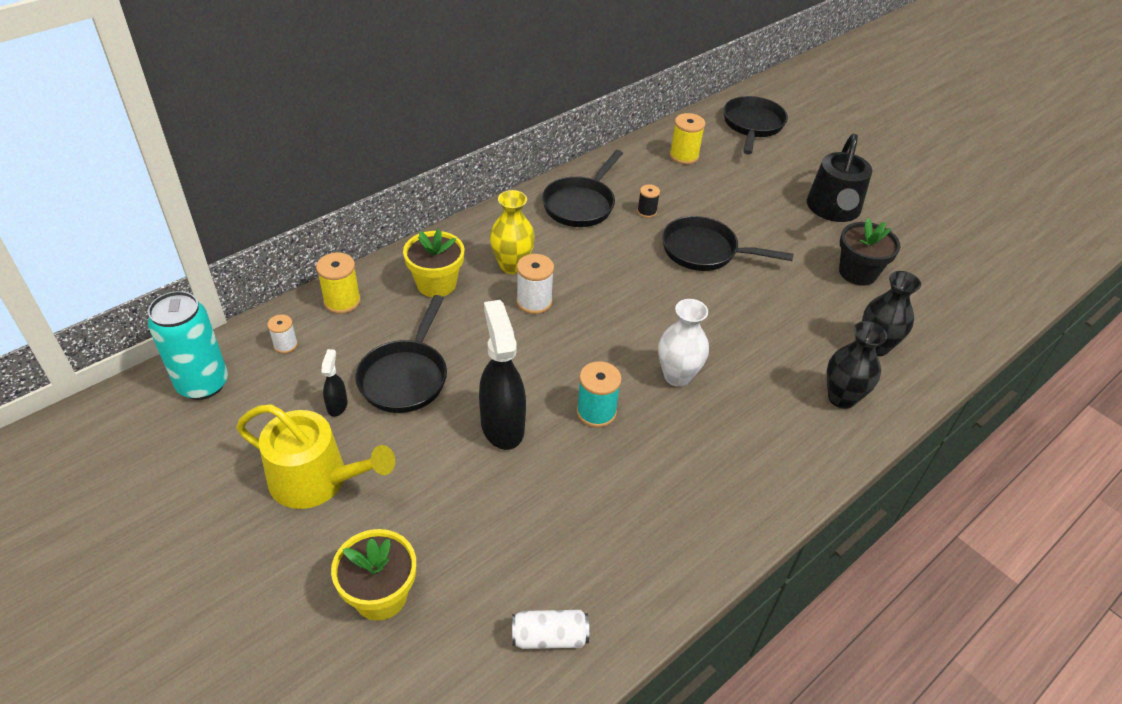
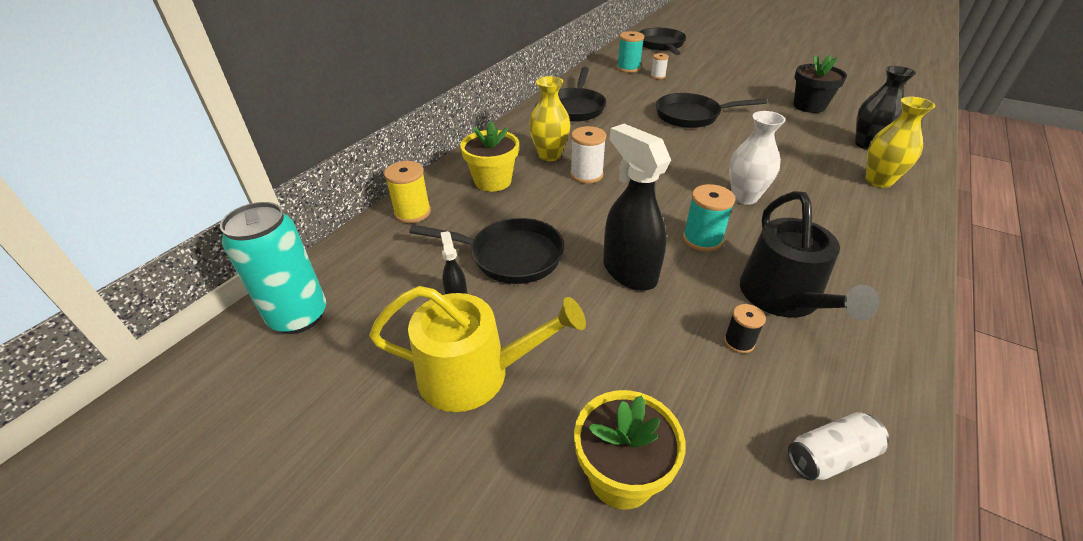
camera: 15 degrees left, 5 degrees down
(285, 345) = (374, 260): white spool -> white spool (658, 76)
(405, 377) = (510, 256): black pan -> black pan turned 75 degrees counterclockwise
(647, 211) = (629, 102): black spool -> black spool (739, 342)
(684, 156) = (628, 68): yellow spool -> turquoise spool
(833, 210) = (757, 77): black watering can -> black watering can (784, 298)
(841, 398) = (878, 181): black vase -> yellow vase

